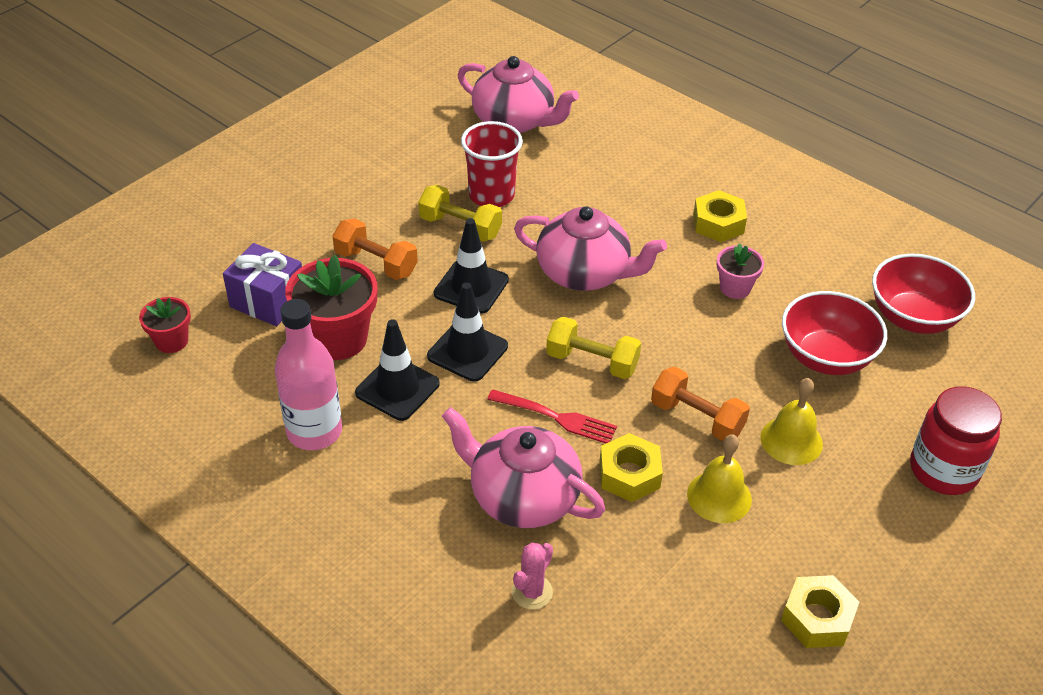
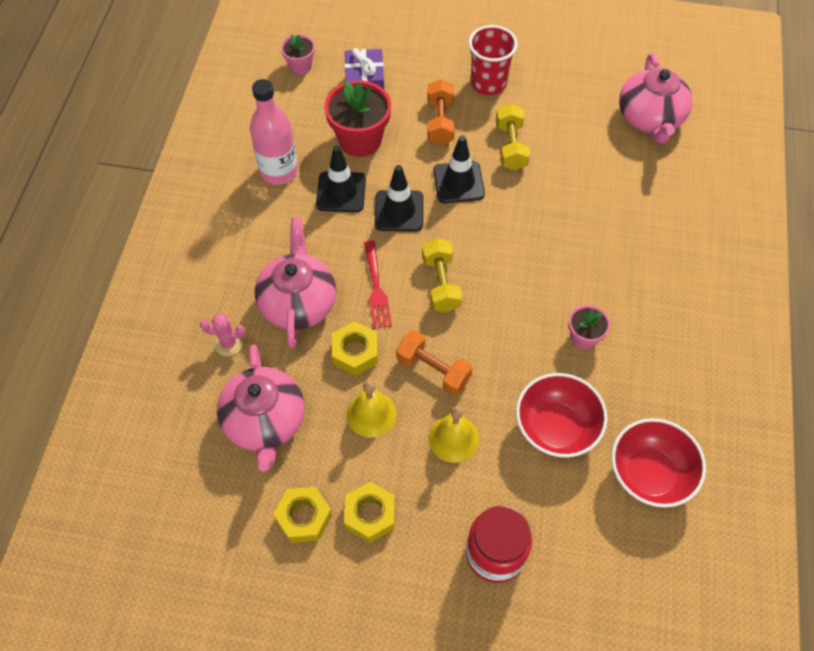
camera: 60 degrees right, 15 degrees up
(171, 341) = (300, 66): red flower pot -> pink flower pot
(491, 195) = (557, 147): red cup -> red cup (488, 83)
(584, 273) = (523, 238): pink teapot -> pink teapot (265, 422)
(697, 418) = (433, 370): orange dumbbell -> orange dumbbell turned 60 degrees counterclockwise
(718, 223) = (647, 296): yellow nut -> yellow nut (370, 515)

